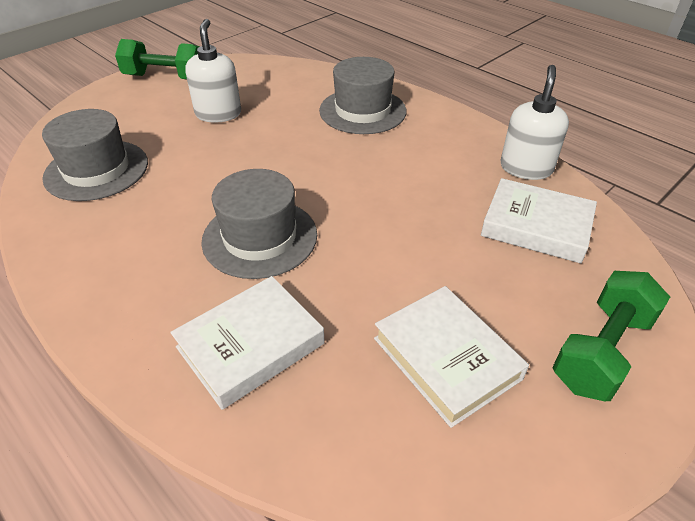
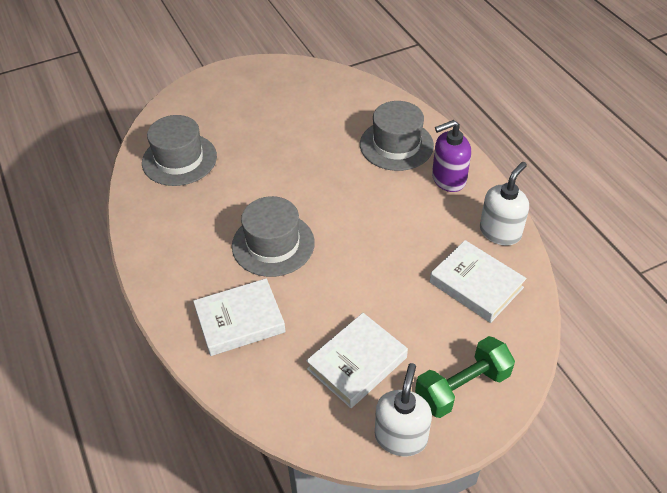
camera: 20 degrees right, 5 degrees up
(165, 77) = (252, 76): green dumbbell -> none
(218, 114) = (281, 124): white soap dispenser -> white soap dispenser (401, 437)
(438, 131) = (448, 179): none -> purple soap dispenser
(446, 358) = (357, 363): white book -> white book turned 60 degrees clockwise

